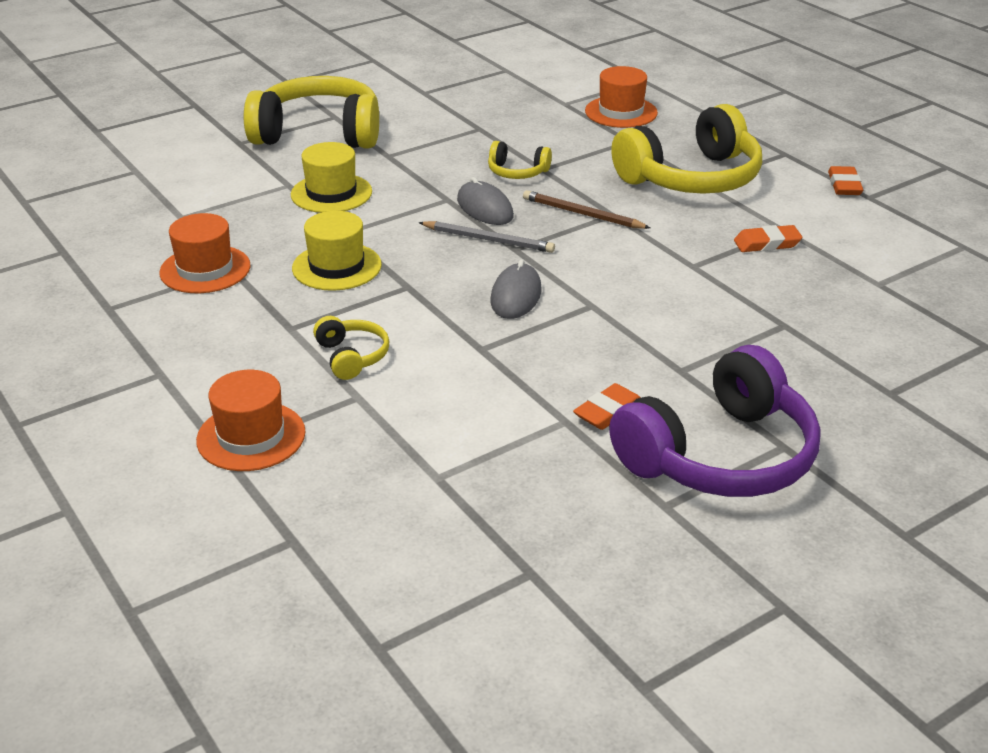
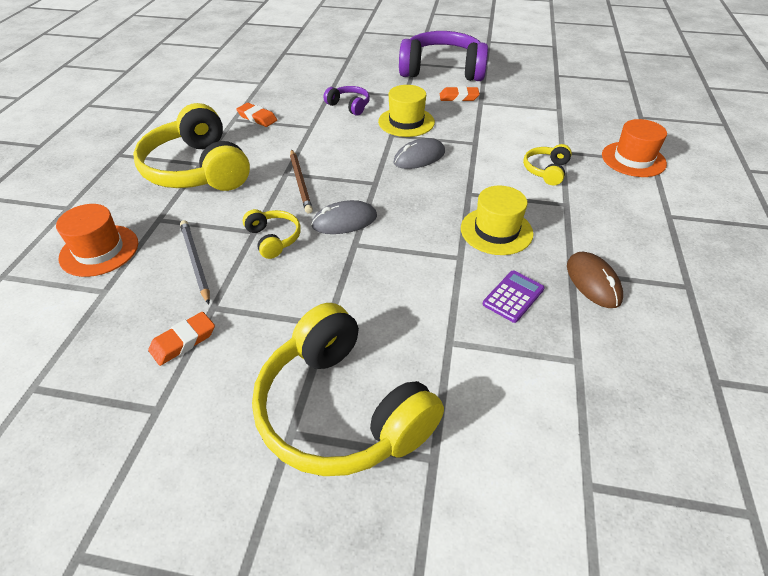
camera: 135 degrees left, 10 degrees up
(205, 269) = (593, 282): orange hat -> brown mouse
(267, 228) = (513, 296): none -> purple calculator
(331, 193) = (426, 305): yellow hat -> yellow hat (406, 122)
(485, 208) = (344, 221): grey mouse -> grey mouse turned 60 degrees clockwise
(489, 240) = (380, 197): grey pencil -> grey pencil (195, 261)
(691, 178) = (198, 169): yellow headphones -> yellow headphones turned 135 degrees counterclockwise
(711, 313) = (349, 106): none -> purple headphones
(844, 185) = (150, 122): orange eraser -> orange eraser (183, 341)

